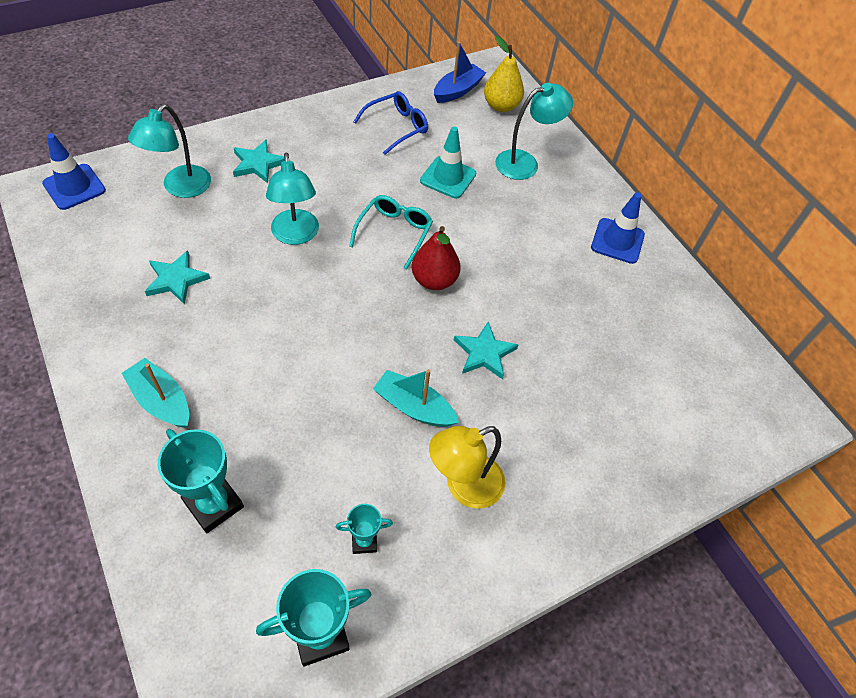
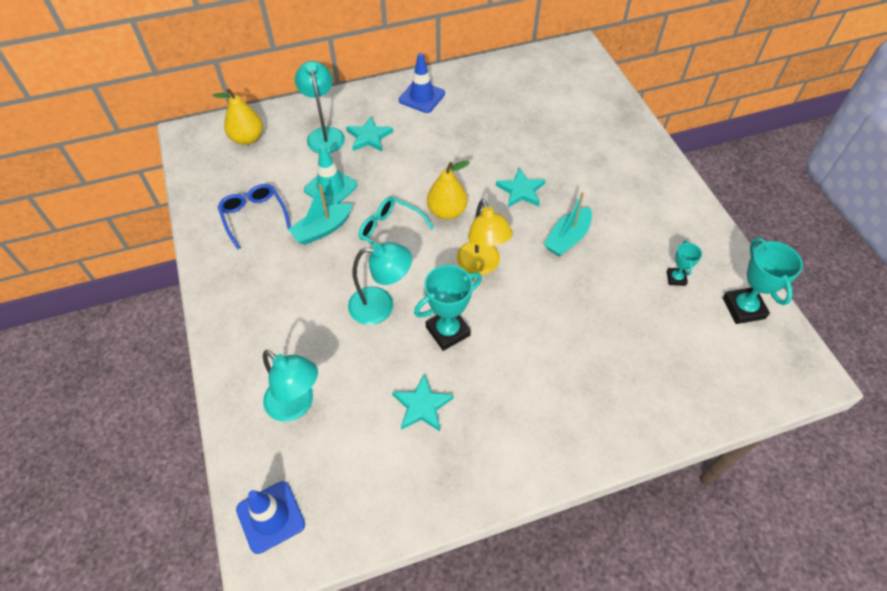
camera: 75 degrees left, 0 degrees up
(161, 400) = (558, 413): turquoise boat -> turquoise boat (322, 229)
(214, 504) = (653, 372): turquoise trophy -> turquoise trophy (448, 331)
(258, 164) = (277, 333): turquoise star -> turquoise star (369, 137)
(434, 280) = (447, 211): red pear -> yellow pear
(457, 90) = (215, 165): blue boat -> none
(464, 486) = (631, 218): yellow lamp -> yellow lamp (481, 266)

